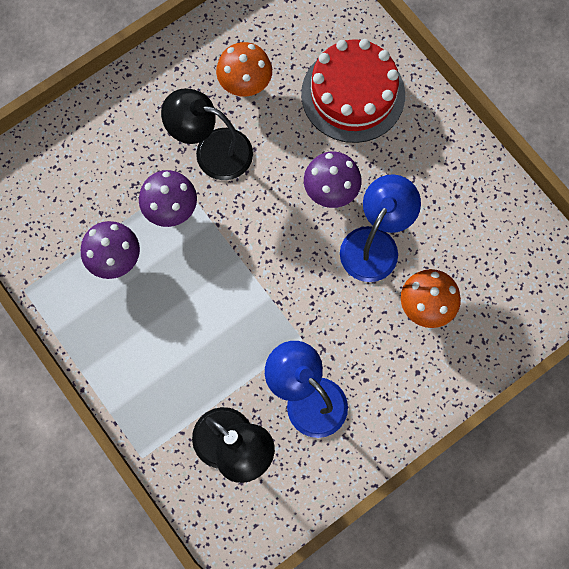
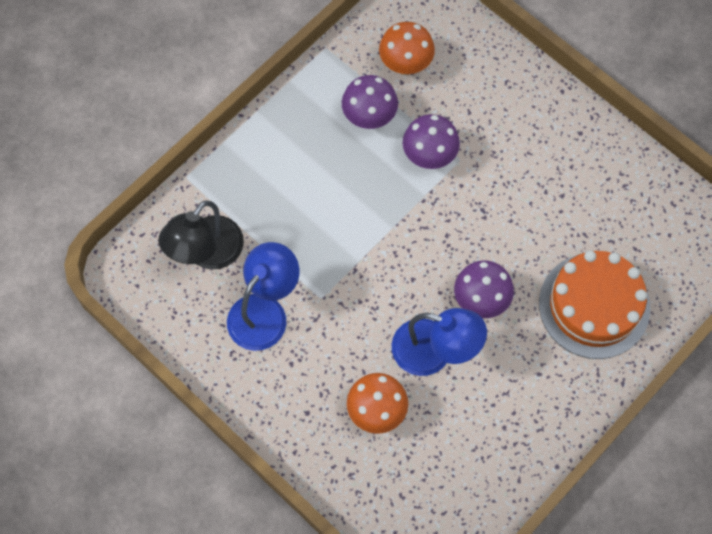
camera: 80 degrees right, 5 degrees down
(212, 150) = (499, 181): black lamp -> none
(245, 85) = (578, 199): orange mushroom -> orange mushroom (405, 64)
(353, 94) = (594, 305): red cake -> orange cake

